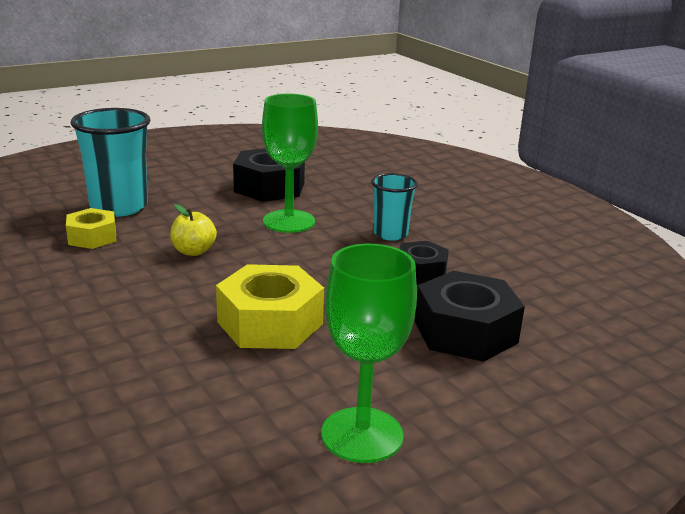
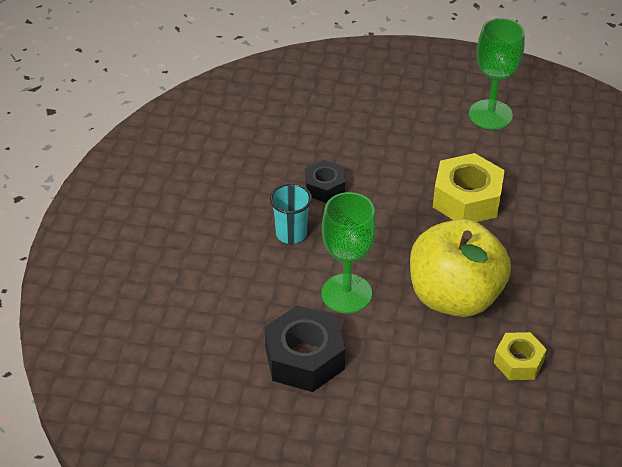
camera: 135 degrees left, 20 degrees up
(119, 207) = (466, 402): turquoise cup -> none
(193, 251) = (454, 296): yellow apple -> yellow apple, size x2.43
(465, 332) = (366, 134): black nut -> none

